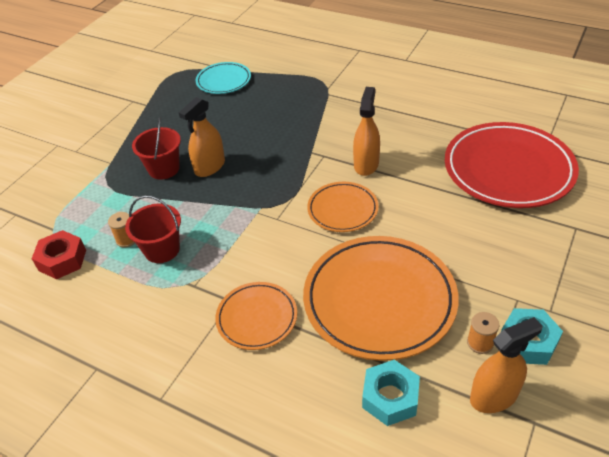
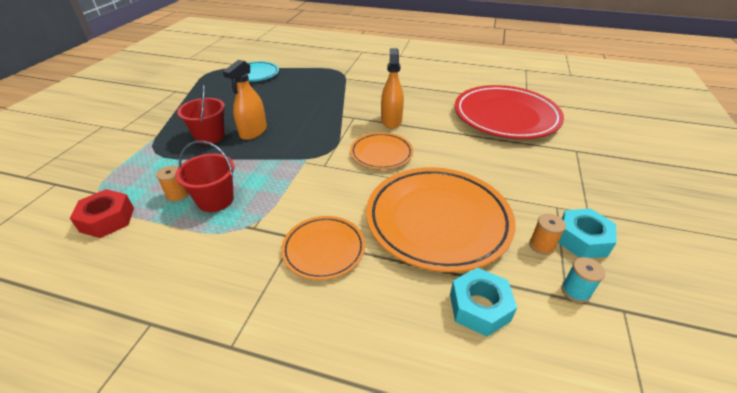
camera: 15 degrees left, 5 degrees down
(493, 396) = (575, 291): orange spray bottle -> turquoise spool

